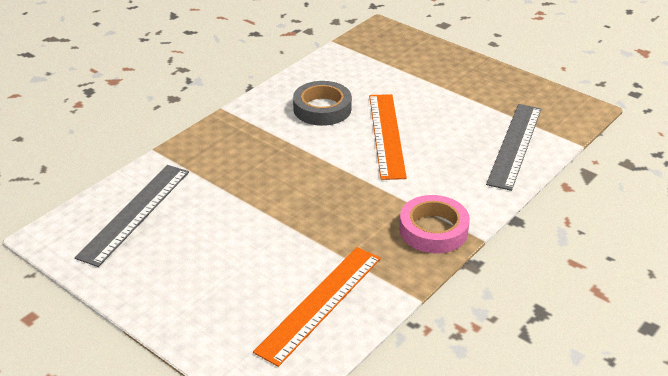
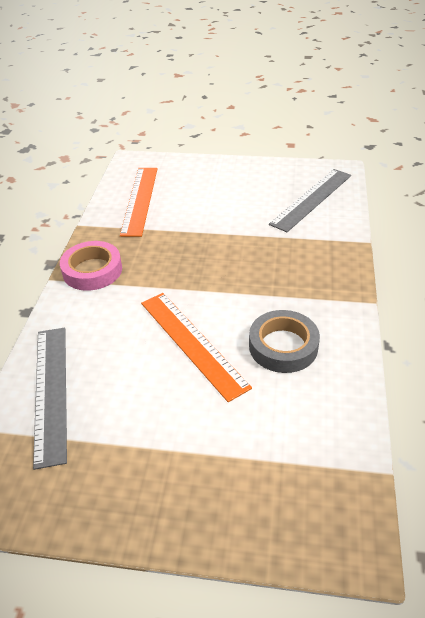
camera: 150 degrees right, 5 degrees up
(135, 213) = (312, 199): grey ruler -> grey ruler turned 45 degrees clockwise

